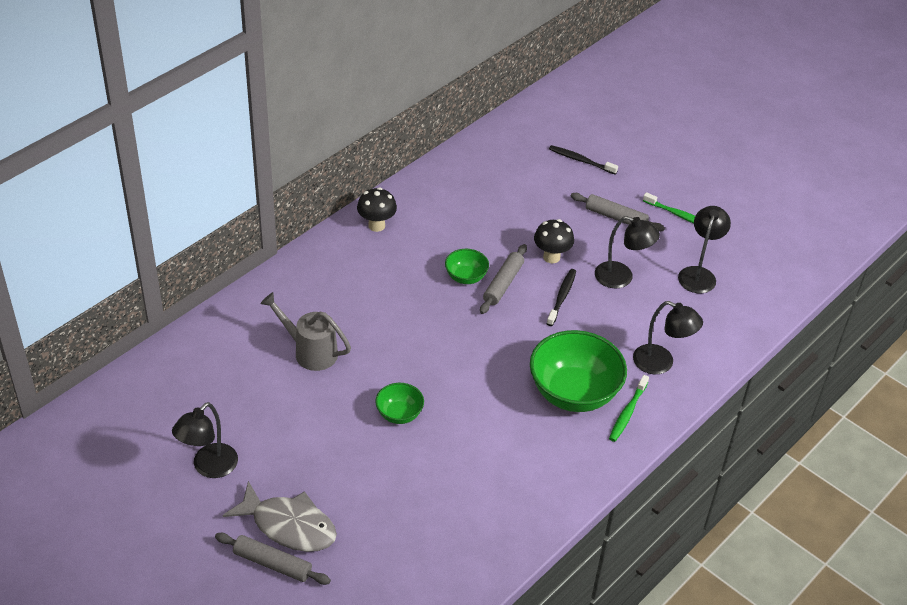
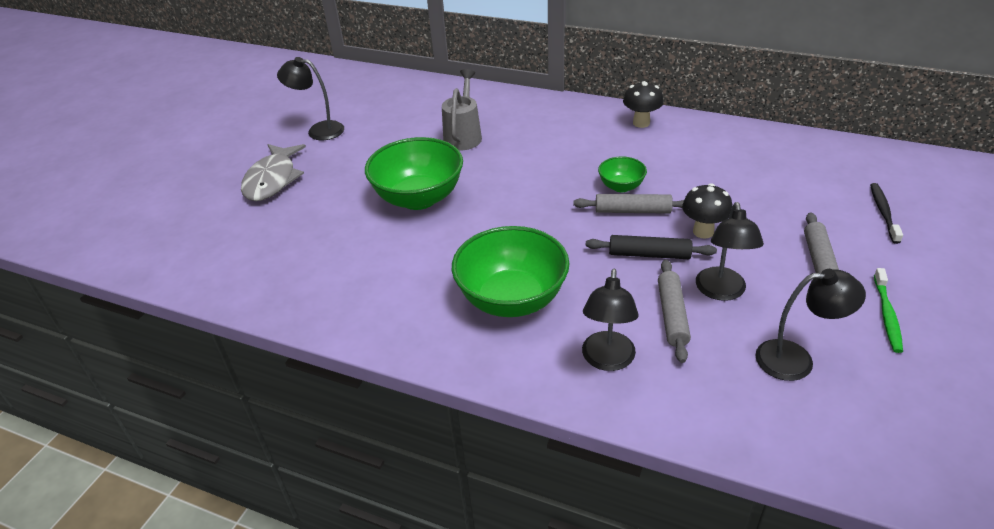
camera: 75 degrees right, 5 degrees down
(272, 563) = (232, 184): grey rolling pin -> grey rolling pin (672, 315)
(399, 414) = (419, 198): green bowl -> green bowl, size x2.03
(562, 297) = (649, 254): black toothbrush -> black rolling pin
(627, 412) = (508, 349): green toothbrush -> none

